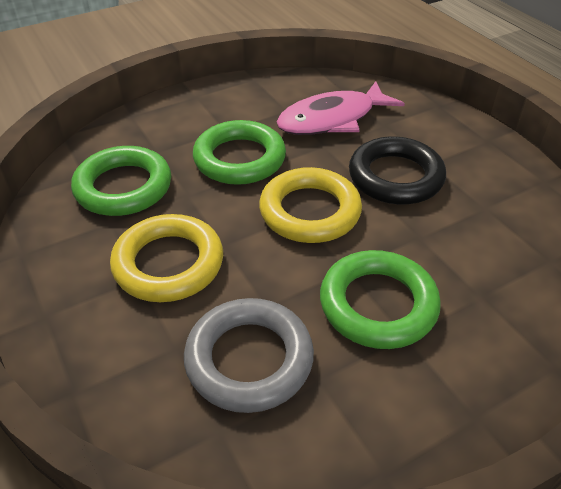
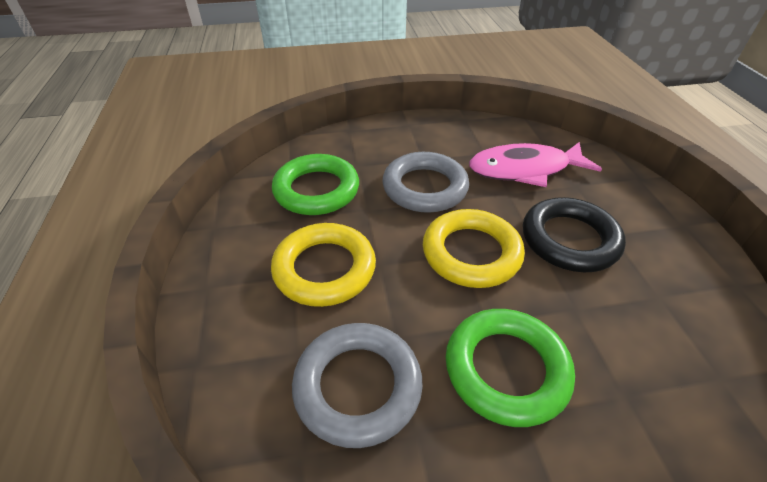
camera: 20 degrees right, 0 degrees up
(239, 159) = (425, 187): green ring -> grey ring

